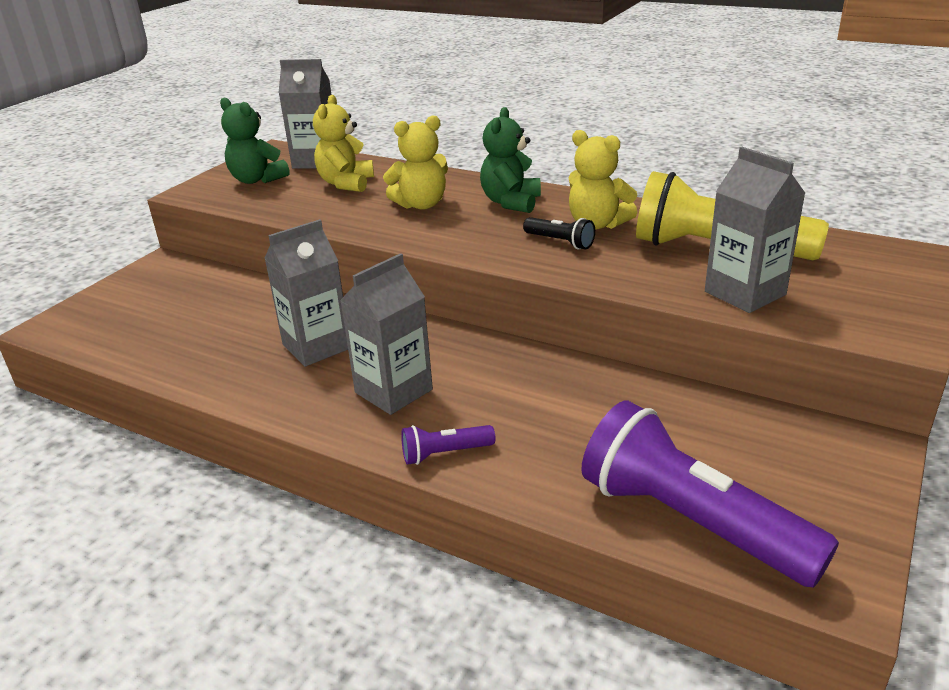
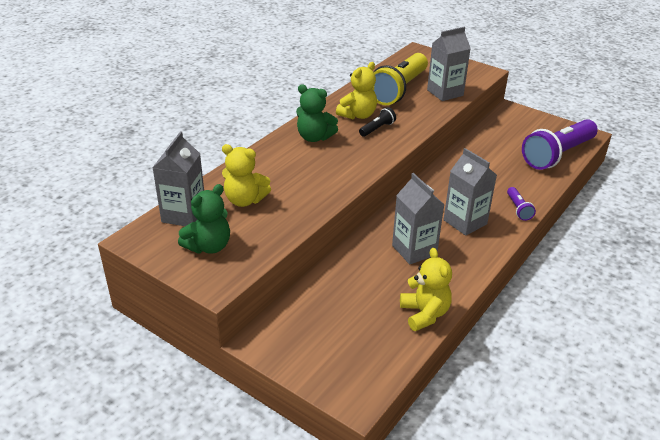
camera: 85 degrees left, 5 degrees up
(421, 204) = (302, 170): yellow teddy bear -> yellow teddy bear (424, 314)

